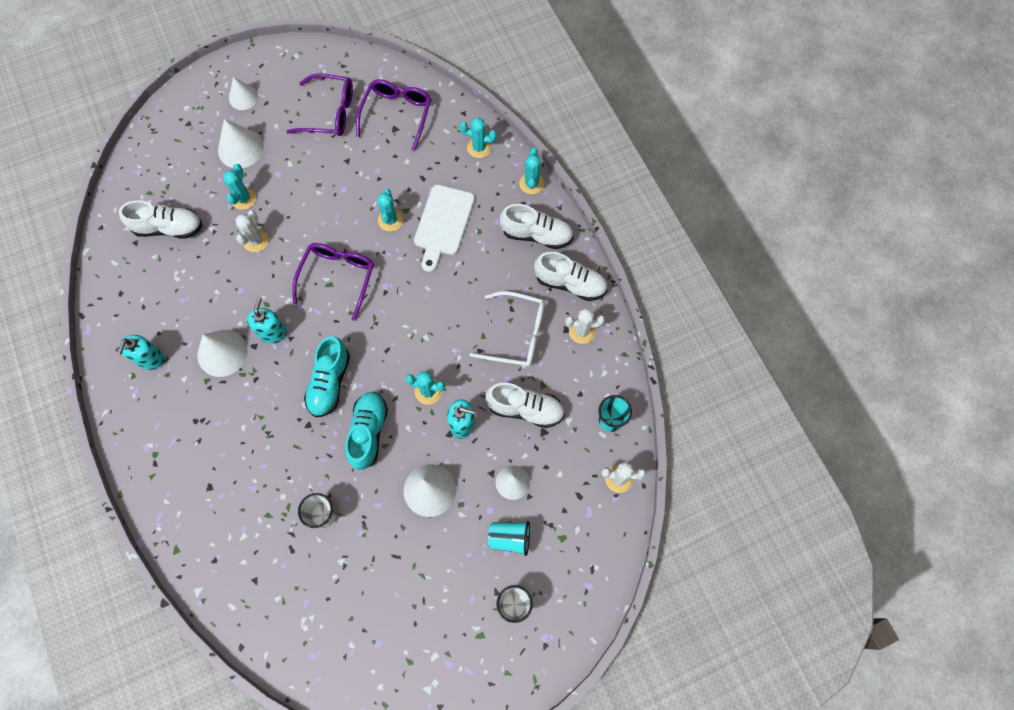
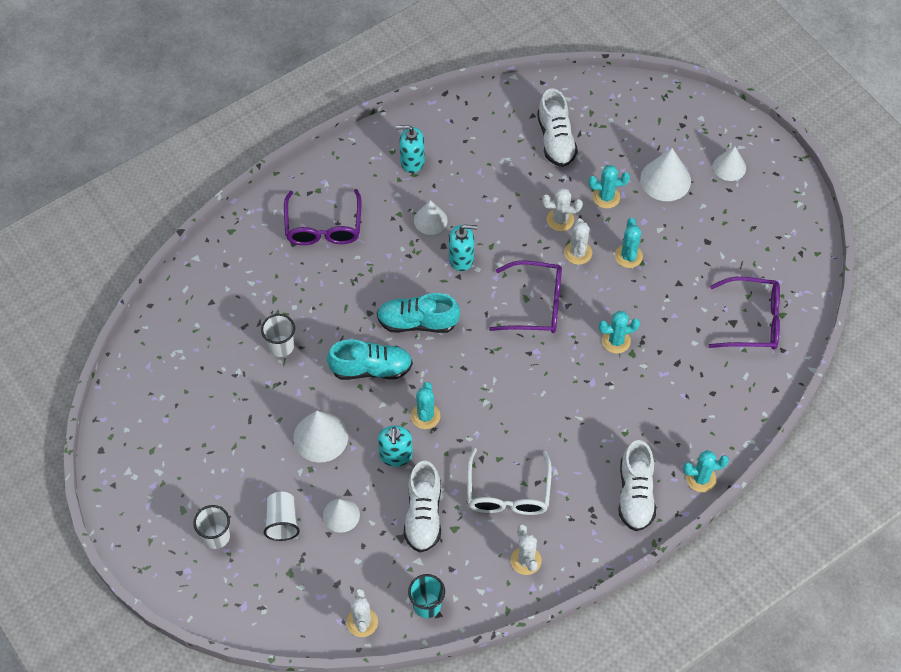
camera: 80 degrees right, 10 degrees down
(222, 353) = (430, 220): white cone -> white cone, size x0.66
(294, 233) = (578, 253): none -> white cactus
(330, 113) = (734, 253): purple glasses -> purple glasses (323, 227)
(443, 224) = (625, 394): white cutting board -> none
(479, 147) = (733, 414): turquoise cactus -> turquoise cactus (628, 256)
(510, 538) = (282, 522): turquoise cup -> white cup
(570, 283) = (582, 540): white shoe -> none

